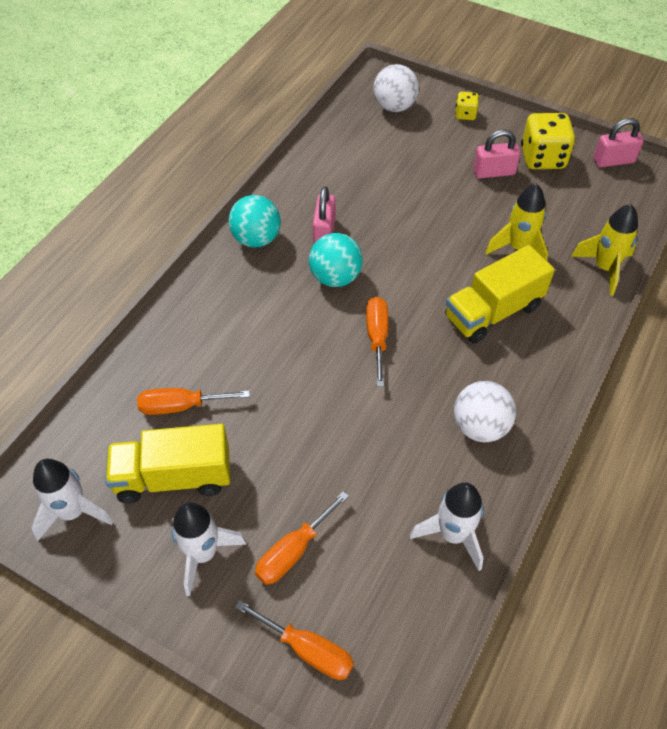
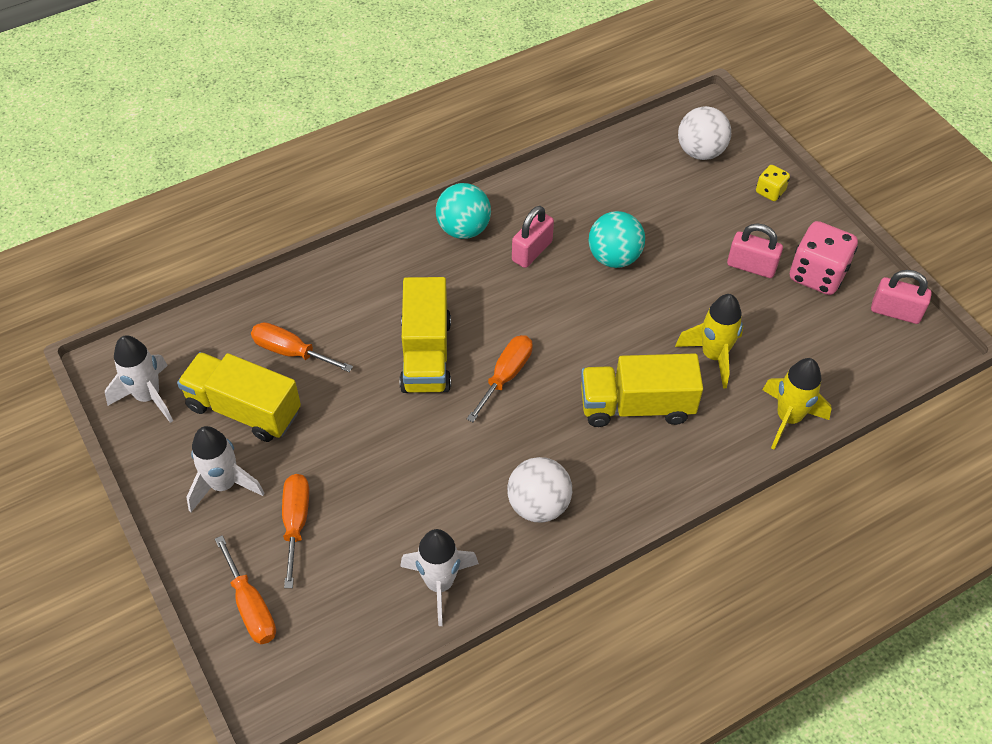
camera: 30 degrees right, 0 degrees up
(293, 551) = (296, 522): orange screwdriver -> orange screwdriver turned 105 degrees clockwise
(300, 352) = (426, 355): none -> yellow truck
(335, 277) = (510, 300): turquoise ball -> turquoise ball (614, 257)
(542, 158) = (817, 275): yellow dice -> pink dice

